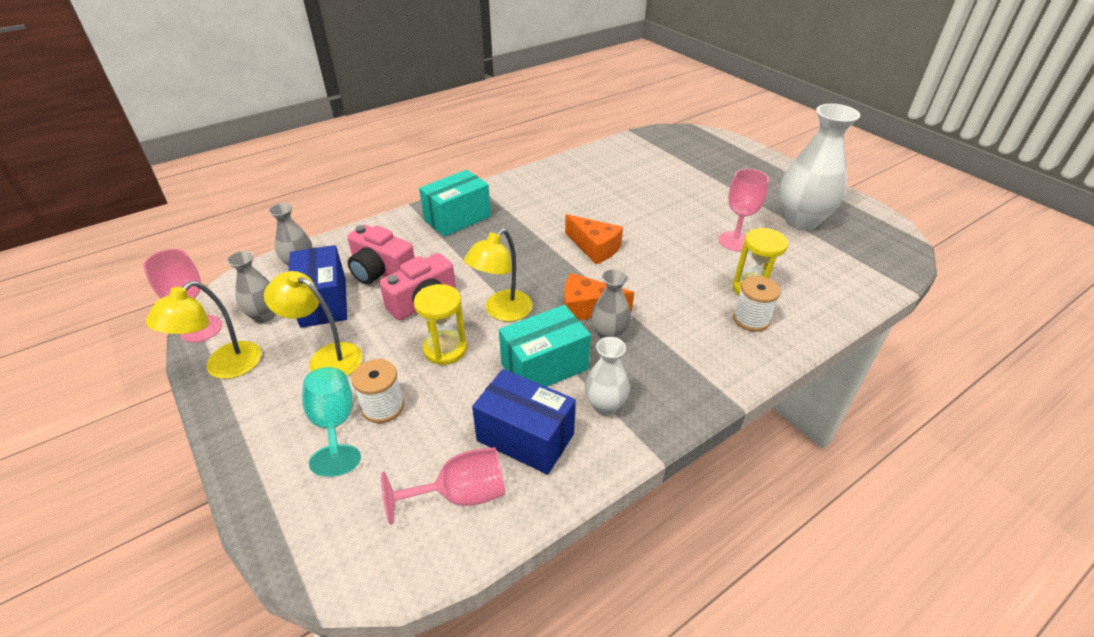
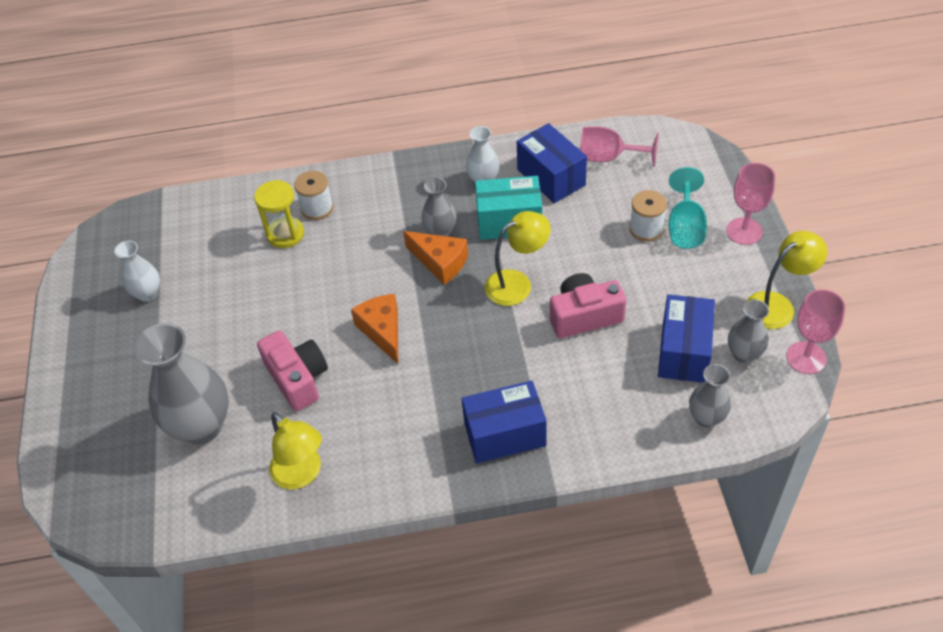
camera: 150 degrees left, 10 degrees up
(326, 357) = (686, 286): yellow lamp -> yellow lamp (302, 474)
(381, 271) = (617, 375): pink camera -> pink camera (298, 378)
(445, 349) = (582, 262): yellow hourglass -> none
(457, 218) = (505, 434): turquoise box -> blue box
(666, 173) = (202, 426): none -> grey vase
(735, 241) = (241, 290): pink goblet -> pink goblet (744, 231)
(801, 220) = (148, 293): white vase -> white vase, size x0.53

